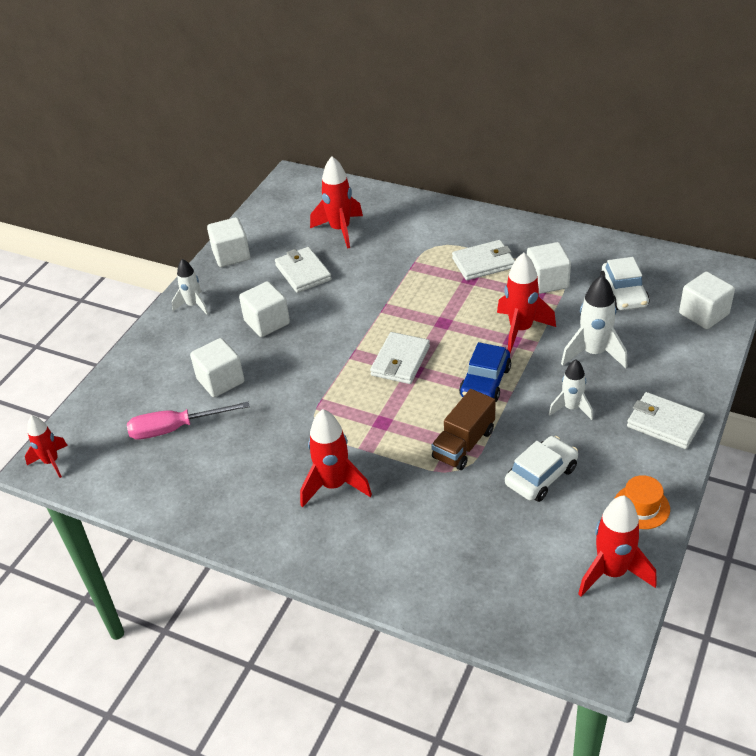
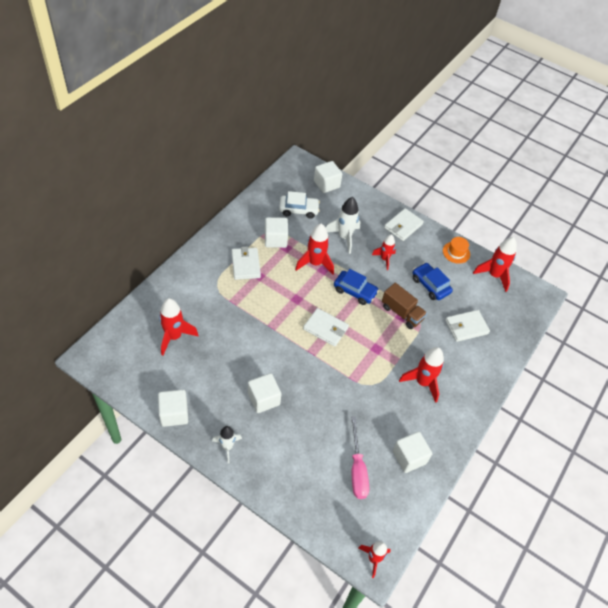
camera: 90 degrees left, 10 degrees up
(220, 381) = (317, 436): white cube -> white cube (409, 457)
(303, 273) = (215, 368): white wallet -> white wallet (466, 327)
(541, 476) = (430, 285): white car -> blue car
(571, 408) = (384, 259): white rocket -> red rocket

